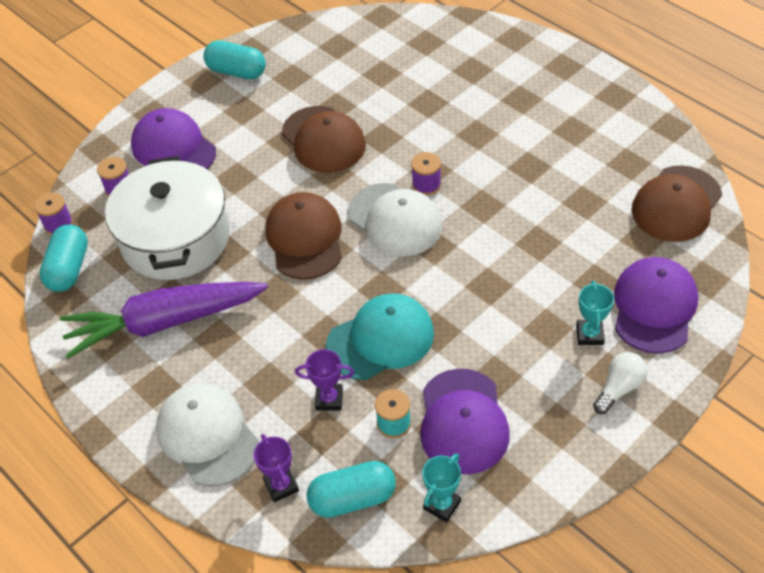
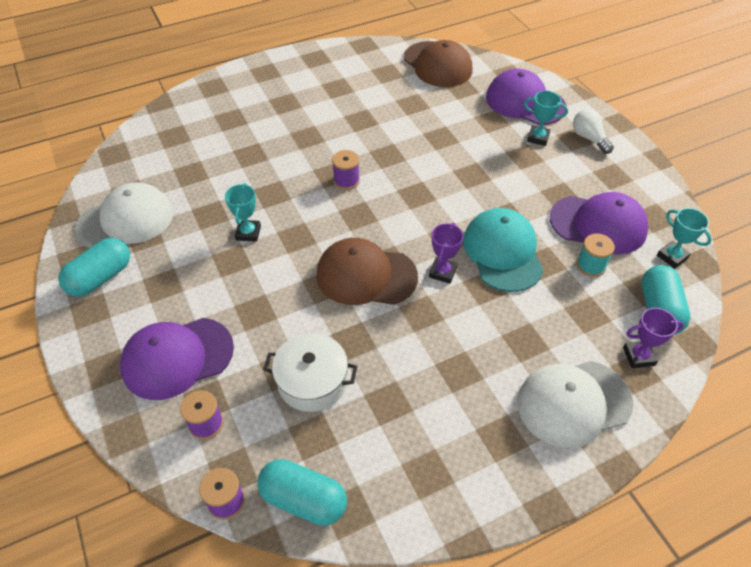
camera: 75 degrees left, 0 degrees up
(164, 323) = (423, 414): purple carrot -> none
(175, 239) = (312, 381): white pot -> white pot, size x0.57
(323, 140) = (248, 233): brown cap -> turquoise trophy
(329, 399) = (555, 301): purple trophy -> purple trophy (442, 272)
(395, 220) = (375, 210): white cap -> white cap (125, 220)

